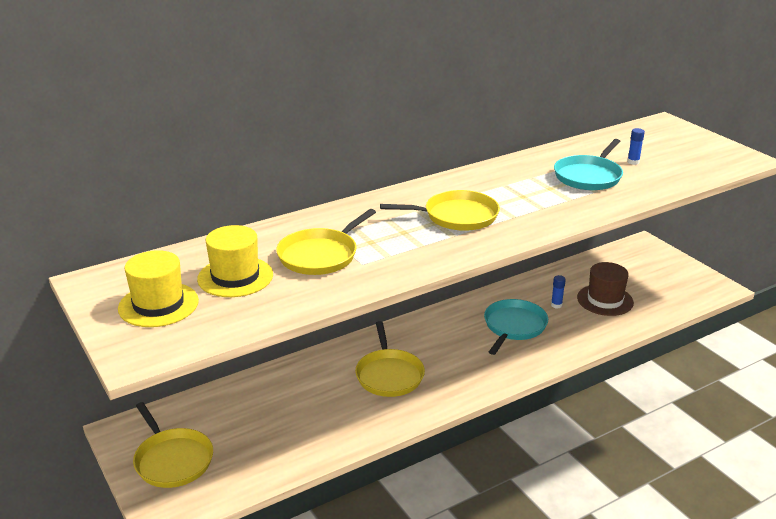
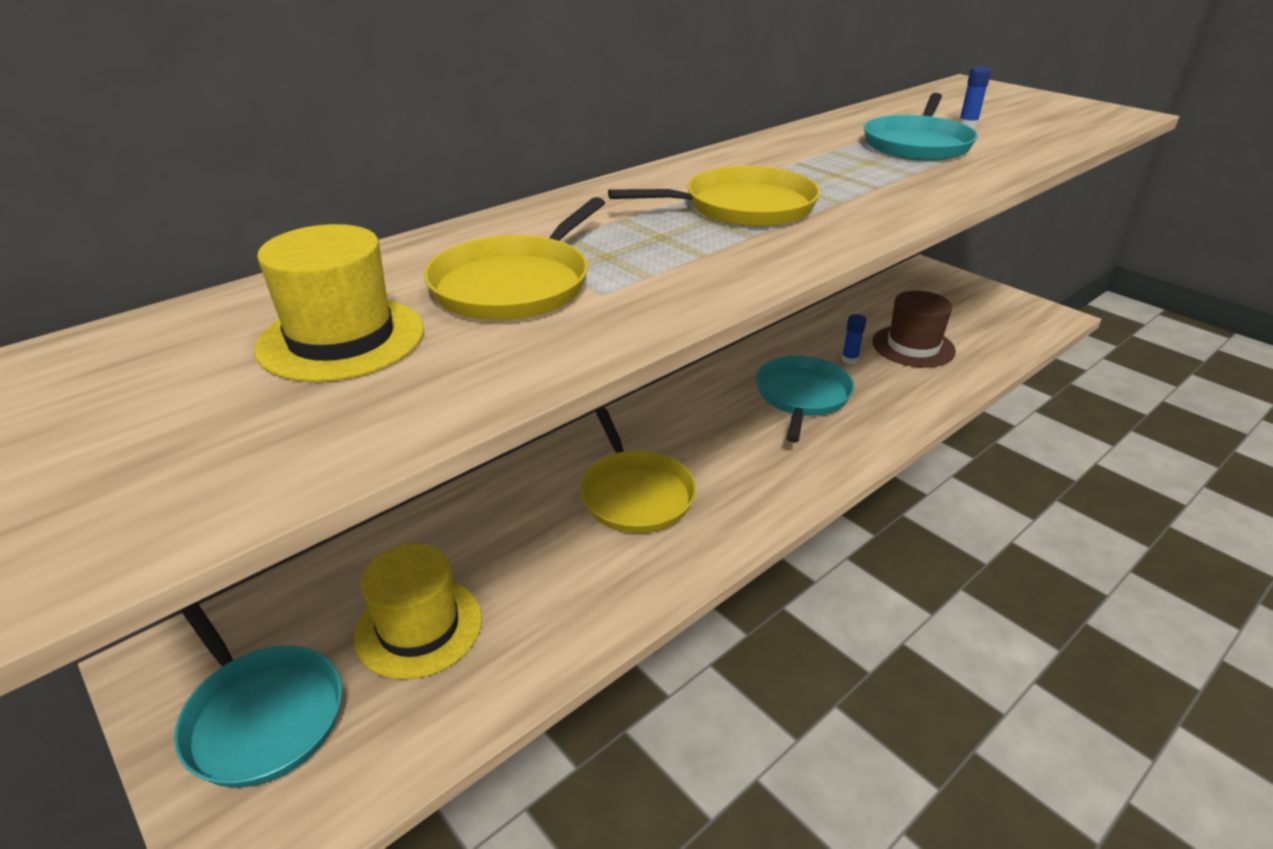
camera: 10 degrees left, 5 degrees up
(158, 304) = (157, 414): yellow hat -> yellow hat (419, 627)
(172, 460) = (261, 715): yellow pan -> turquoise pan

